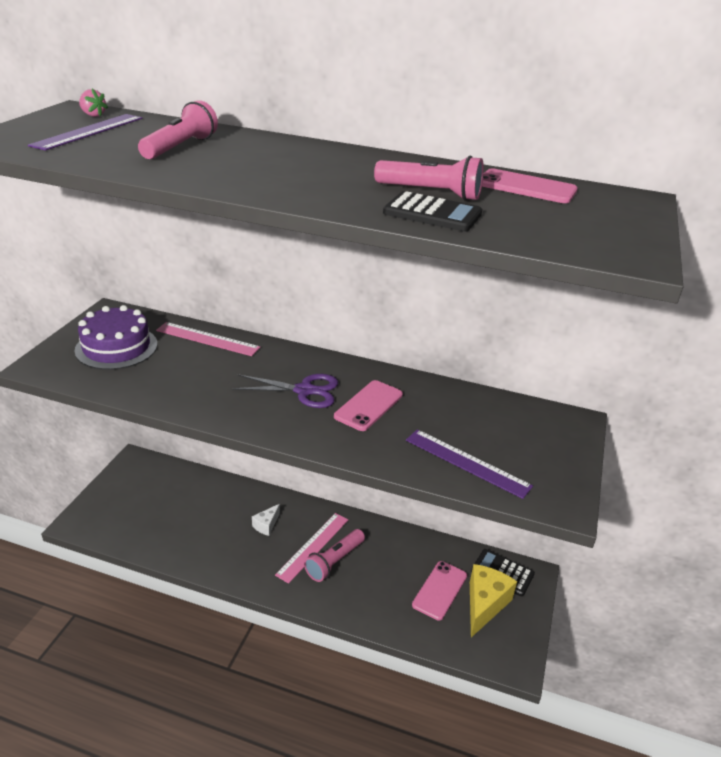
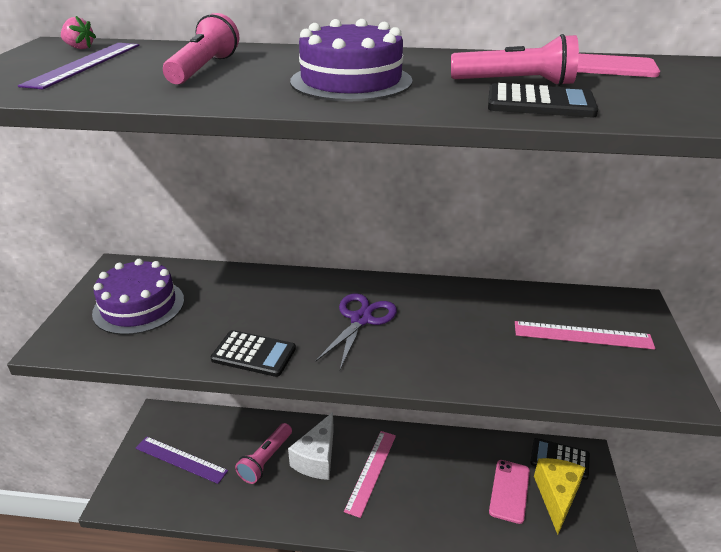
camera: 10 degrees left, 0 degrees up
(198, 403) = (253, 354): none -> black calculator
(207, 339) = (235, 280): pink ruler -> pink ruler (582, 335)
(266, 525) = (317, 458): white cheese -> white cheese, size x1.89
(292, 173) = (351, 81): none -> purple cake
(304, 391) = (361, 319): purple scissors -> purple scissors turned 60 degrees counterclockwise
(334, 561) = (398, 483): pink flashlight -> pink flashlight (266, 459)
(368, 405) = (433, 324): pink phone -> none
(467, 462) = (561, 368): purple ruler -> purple ruler (181, 459)

